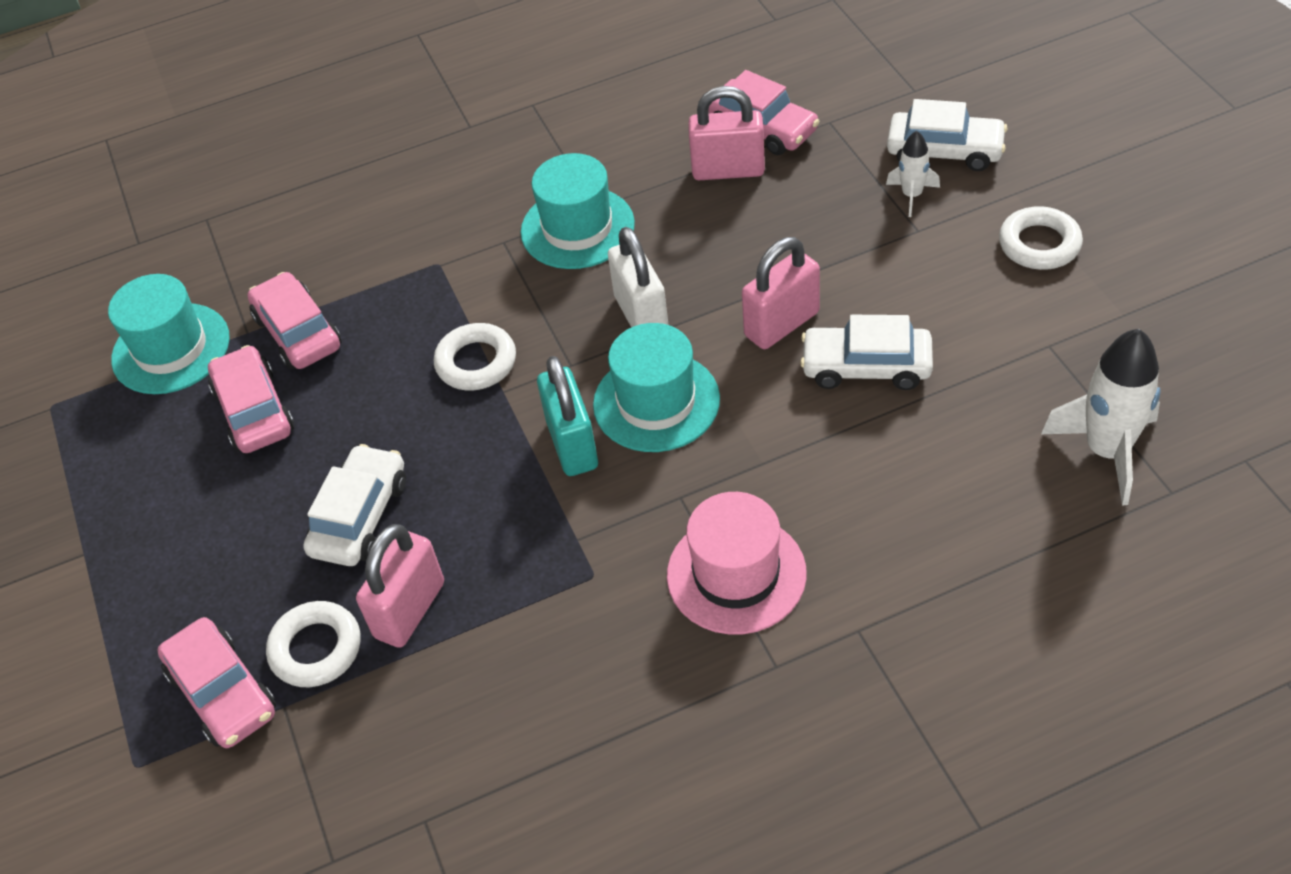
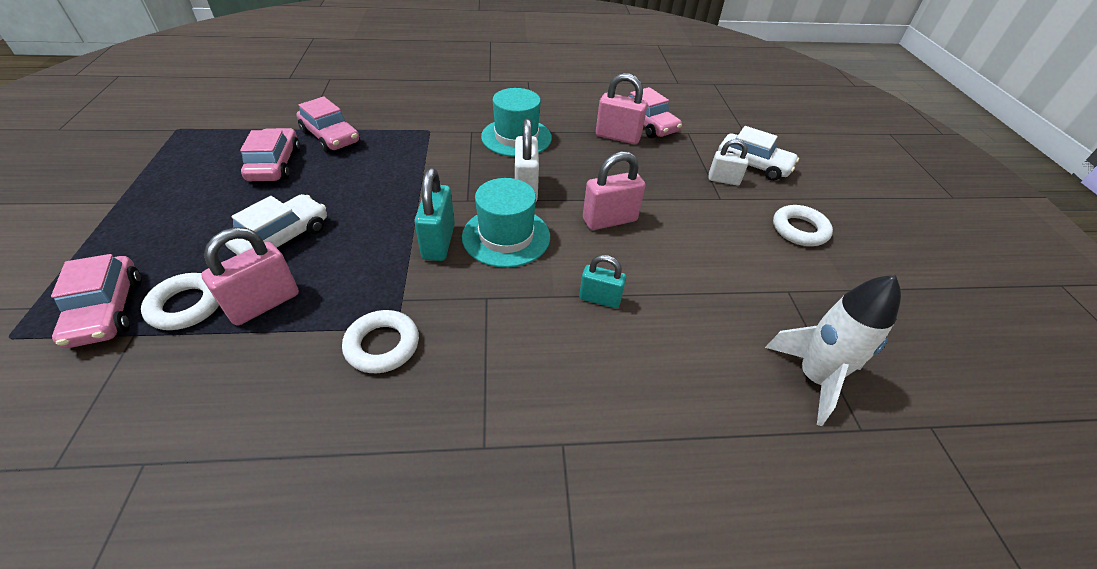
camera: 10 degrees right, 5 degrees down
(171, 349) = (260, 124): turquoise hat -> none
(298, 332) = (330, 137): pink car -> pink car turned 150 degrees clockwise
(476, 362) = (414, 181): white ring -> white ring (382, 345)
(736, 574) = (494, 364): pink hat -> none
(821, 445) = (600, 299): none -> turquoise padlock
(866, 367) = (653, 262): white car -> none
(912, 195) = (723, 180): white rocket -> white padlock

